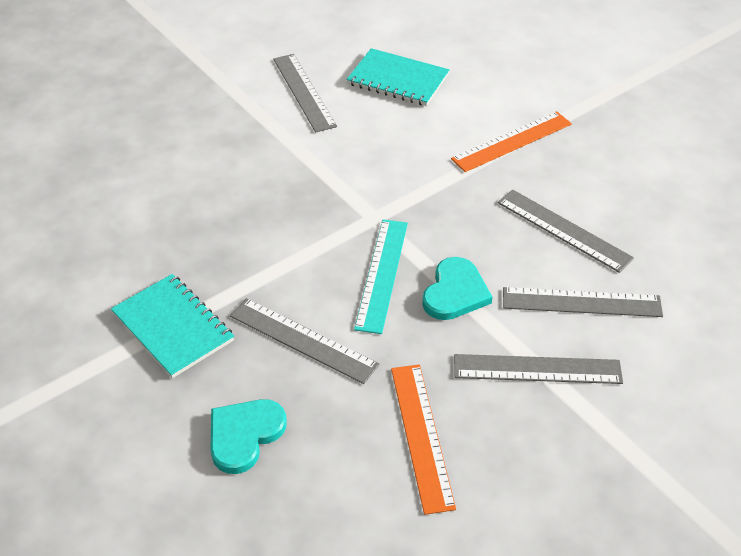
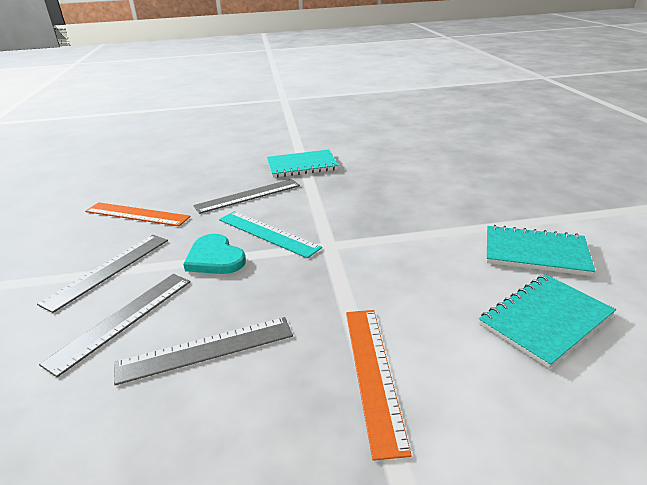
camera: 120 degrees right, 15 degrees down
(244, 435) = (211, 171): turquoise heart -> none
(304, 92) = (535, 252): grey ruler -> turquoise notebook

